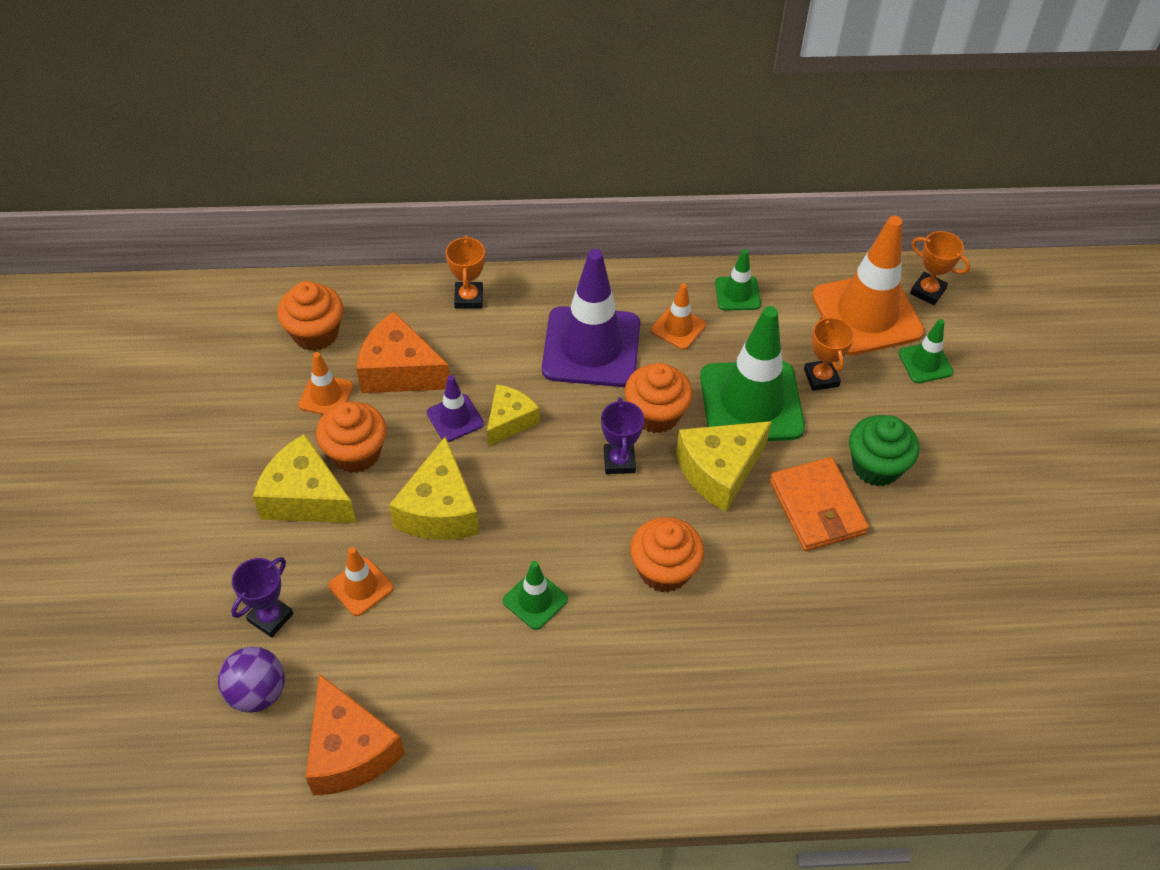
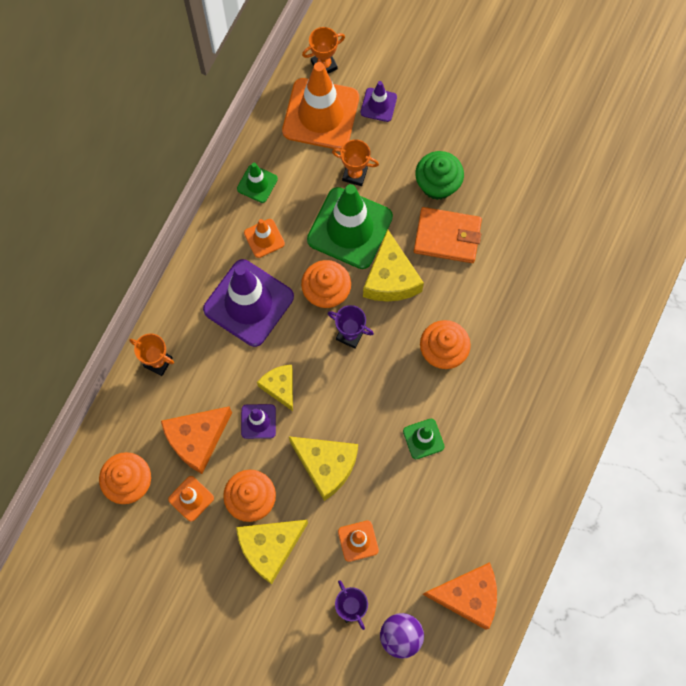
camera: 60 degrees left, 20 degrees up
(925, 363) = (378, 105): green traffic cone -> purple traffic cone

